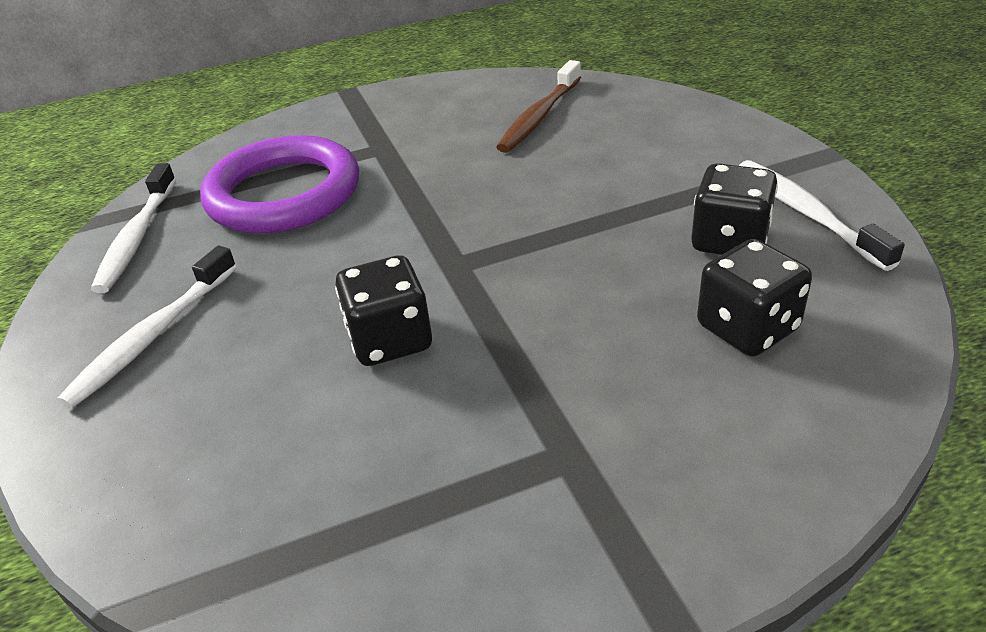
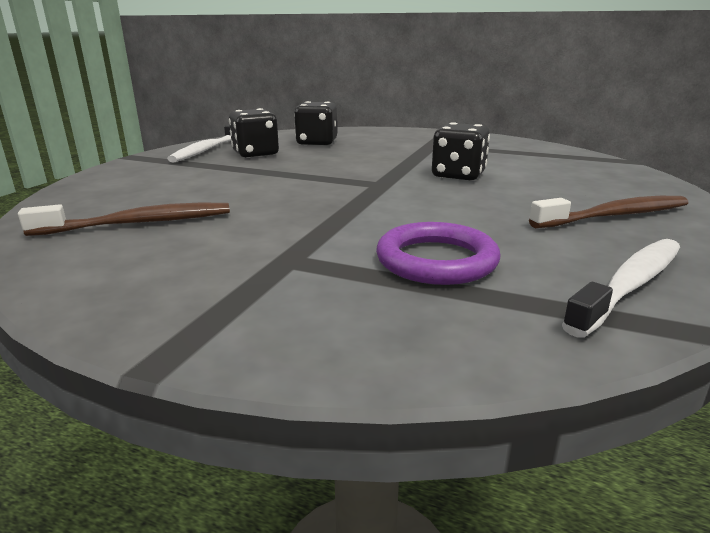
camera: 140 degrees left, 15 degrees down
(153, 336) = (614, 216): white toothbrush -> brown toothbrush
(284, 194) = (436, 260): purple ring -> purple ring, size x0.63

